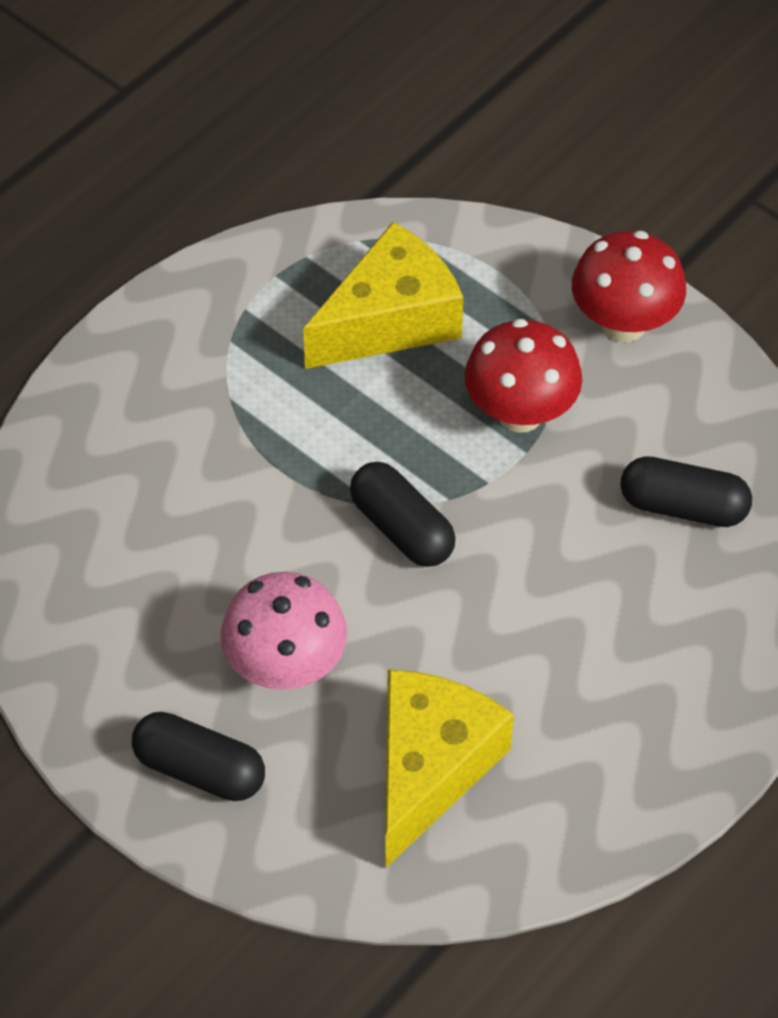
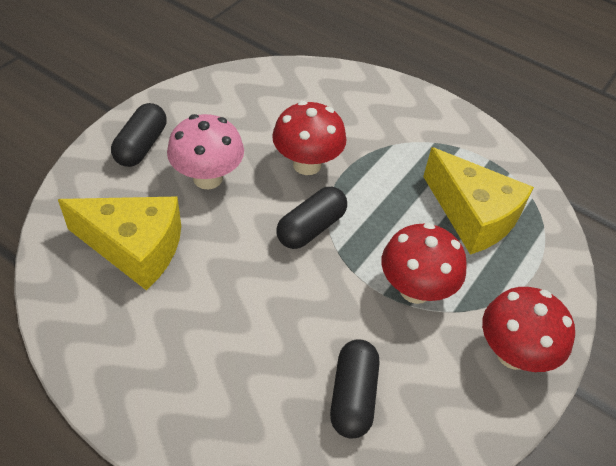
camera: 80 degrees right, 5 degrees down
(266, 523) = (307, 164): none -> red mushroom

